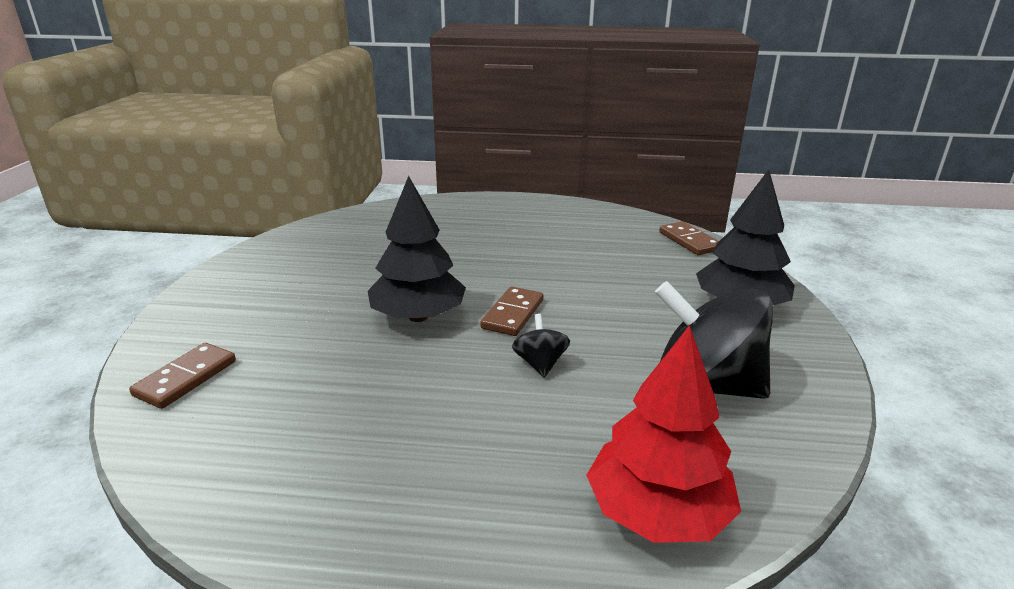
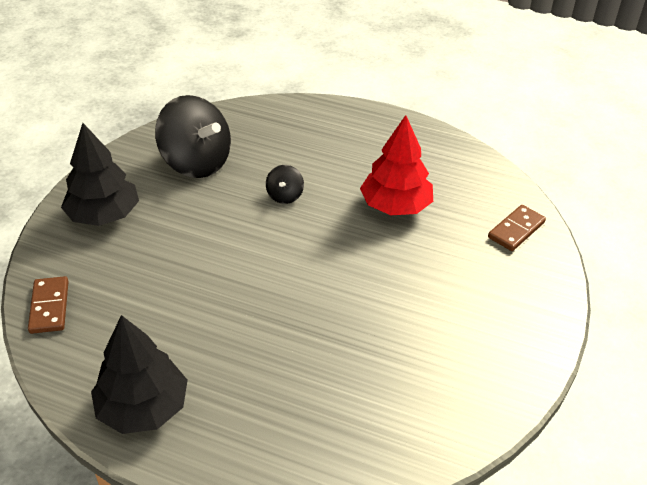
camera: 165 degrees left, 15 degrees up
(418, 316) = (355, 255): black tree -> black tree (143, 407)
(512, 314) = (282, 242): brown domino -> none
(657, 512) = (275, 116): red tree -> red tree (395, 206)

